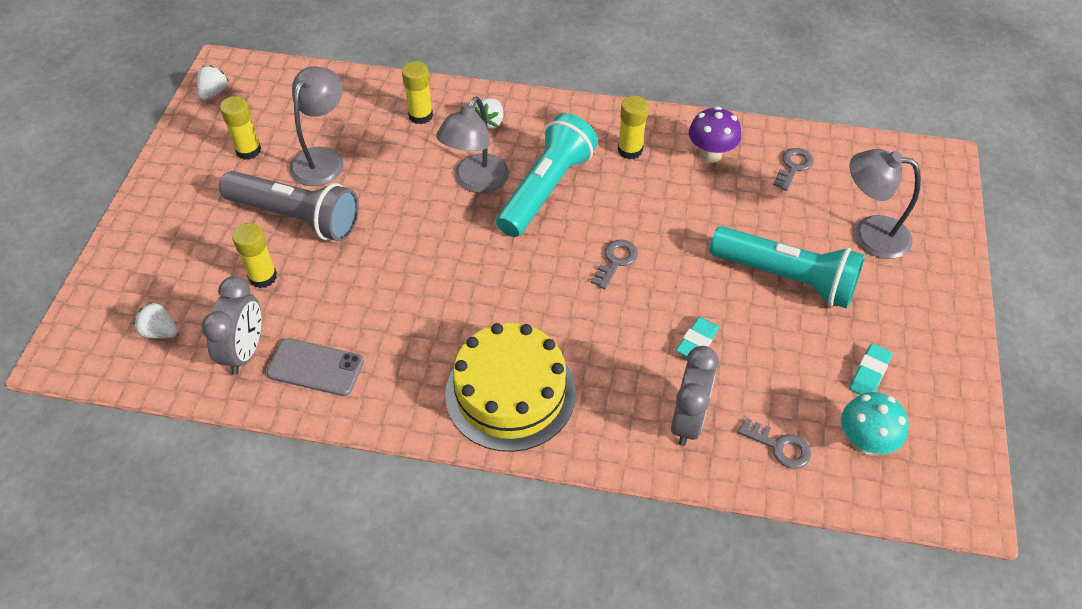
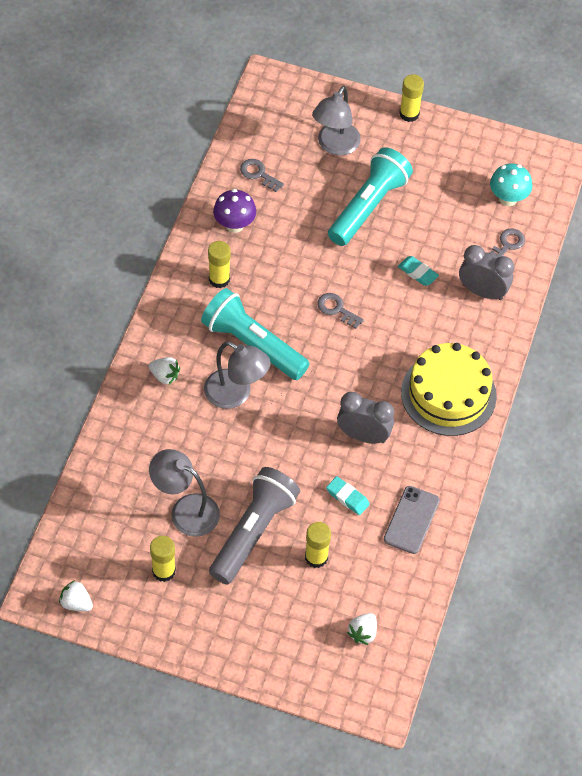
camera: 85 degrees left, 5 degrees up
(245, 351) = (390, 569): grey clock -> grey clock (363, 436)
(420, 115) = (145, 429): yellow glue stick -> yellow glue stick (409, 114)
(869, 373) = (456, 181): turquoise eraser -> turquoise eraser (347, 497)

